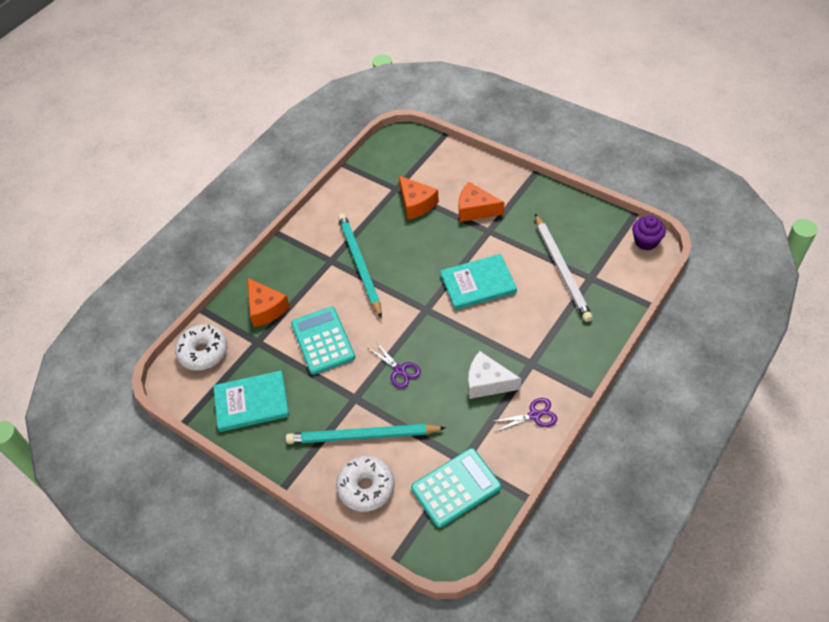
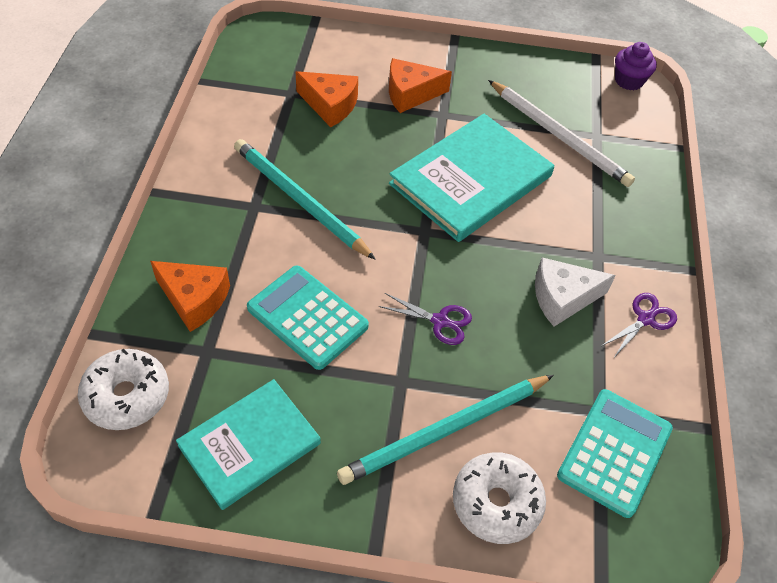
camera: 35 degrees left, 0 degrees up
(478, 284) = (471, 180): turquoise book -> turquoise book, size x1.50

